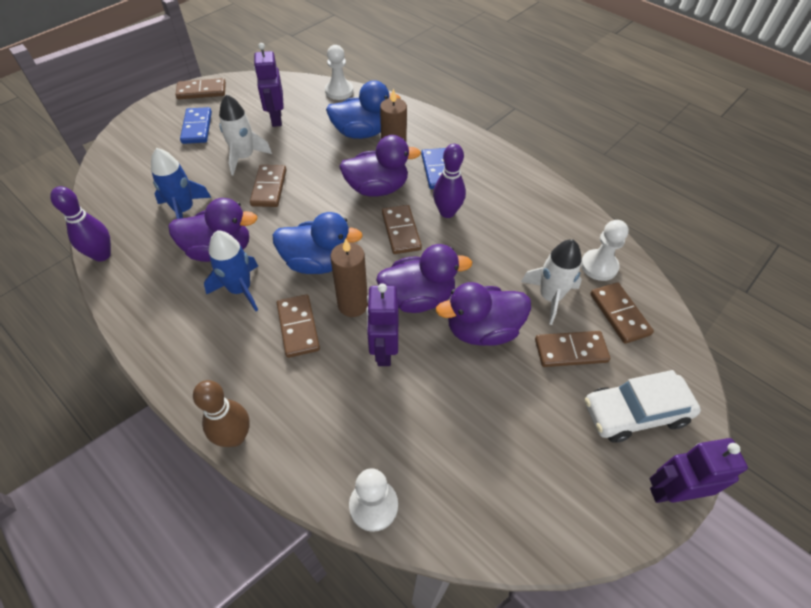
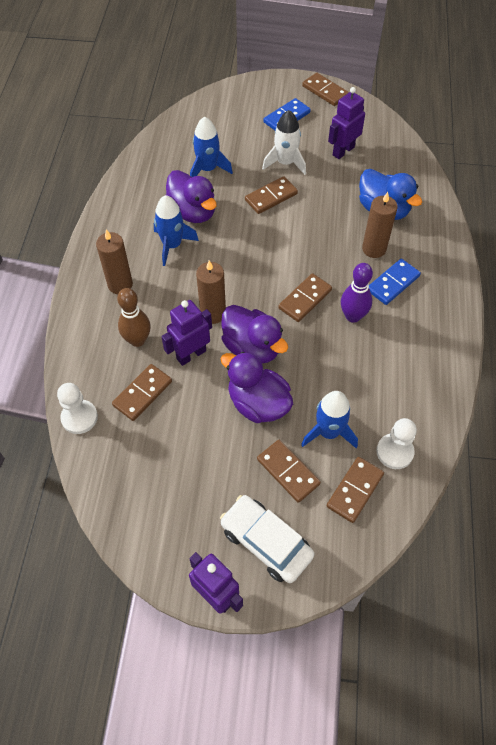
camera: 55 degrees right, 5 degrees up
(102, 255) = (137, 160): purple bowling pin -> none
(235, 436) = (71, 318): brown bowling pin -> brown bowling pin (137, 340)
(240, 362) = (120, 284): none -> brown candle
(298, 327) = (170, 296): brown domino -> brown domino (143, 393)
(318, 262) = (230, 270): blue duck -> none
(339, 91) = (416, 164): white pawn -> none
(377, 188) = (333, 258): purple duck -> none
(550, 297) = (329, 432): white rocket -> blue rocket

